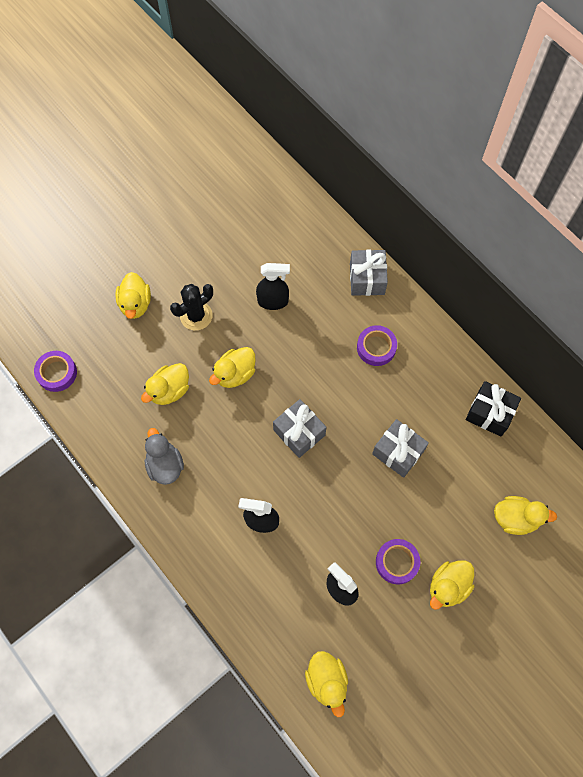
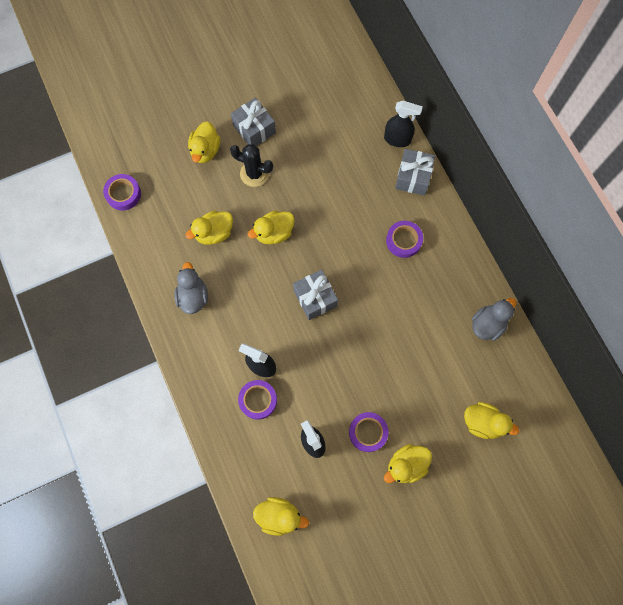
camera: 15 degrees right, 5 degrees up
(196, 316) = (254, 173): black cactus -> black cactus turned 45 degrees clockwise
(268, 559) = (258, 400): none -> purple tape
(273, 301) = (324, 177): black spray bottle -> black spray bottle (397, 139)
(327, 681) = (279, 516): yellow duck -> yellow duck turned 75 degrees counterclockwise
(398, 452) = (396, 337): grey gift -> grey gift (254, 129)
(489, 413) = (487, 324): black gift -> grey duck

